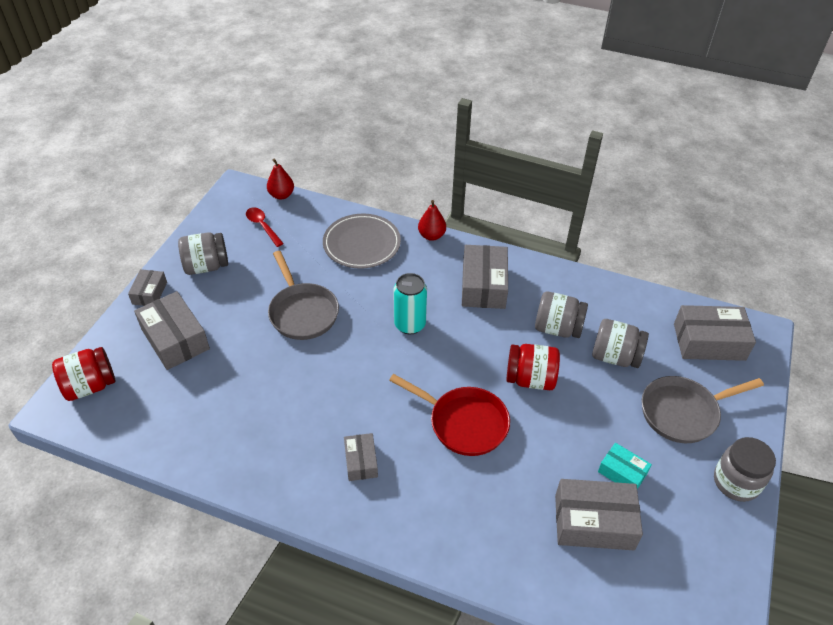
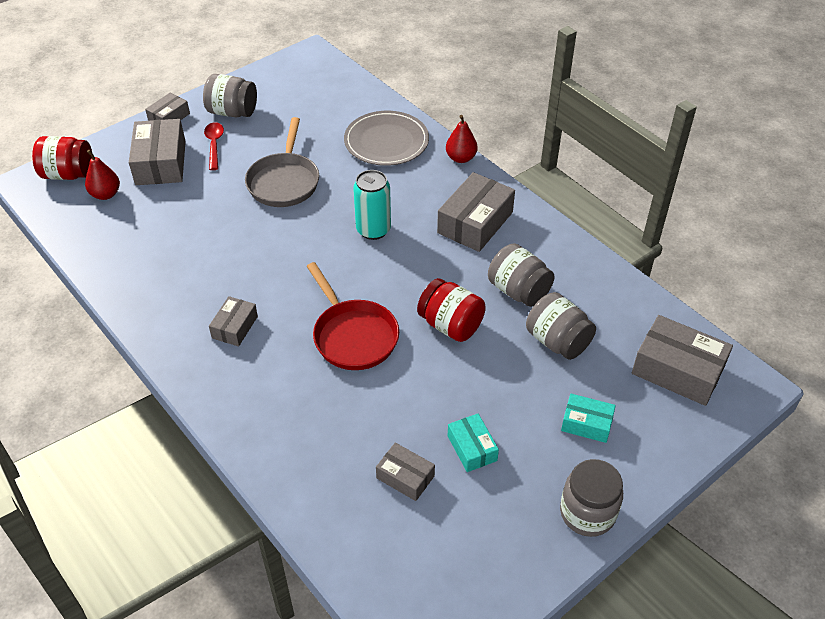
camera: 30 degrees right, 0 degrees up
(262, 226) = (307, 94): red spoon -> red spoon (214, 145)
(281, 195) = (346, 73): red pear -> red pear (106, 194)
(594, 522) = (405, 477): grey box -> grey box, size x0.56
(683, 412) = (586, 424): grey pan -> turquoise box

